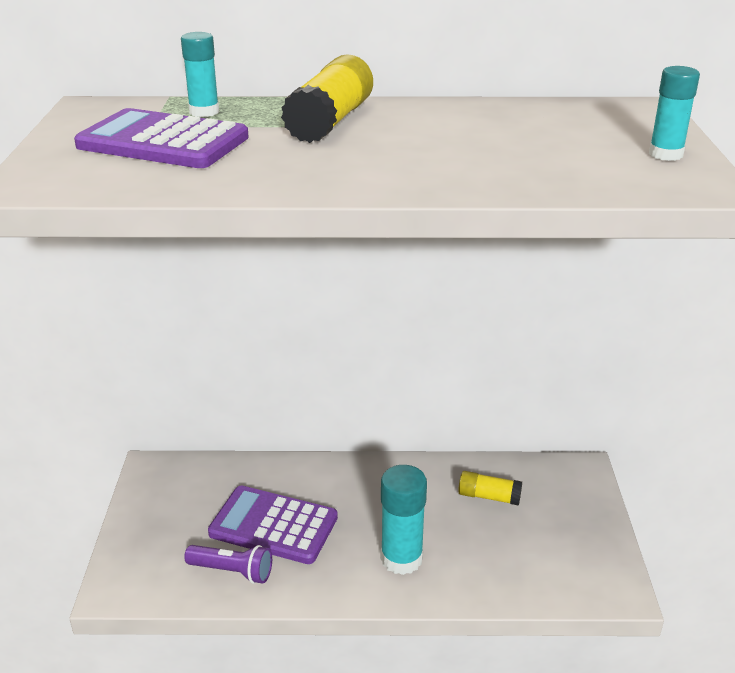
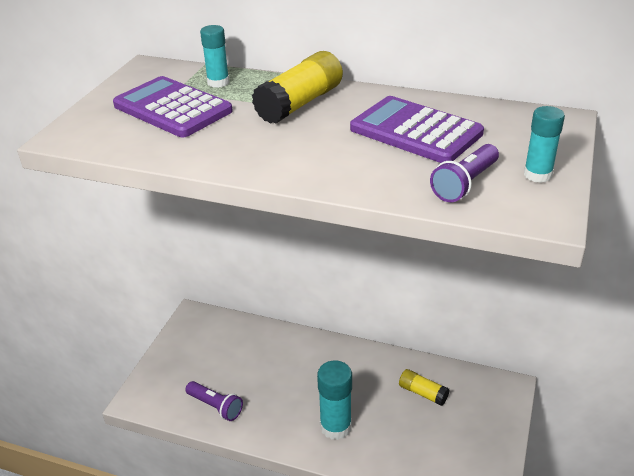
camera: 20 degrees right, 5 degrees up
(273, 525) = (257, 378): purple calculator -> purple calculator (416, 131)
(595, 171) = (465, 184): none -> purple flashlight

